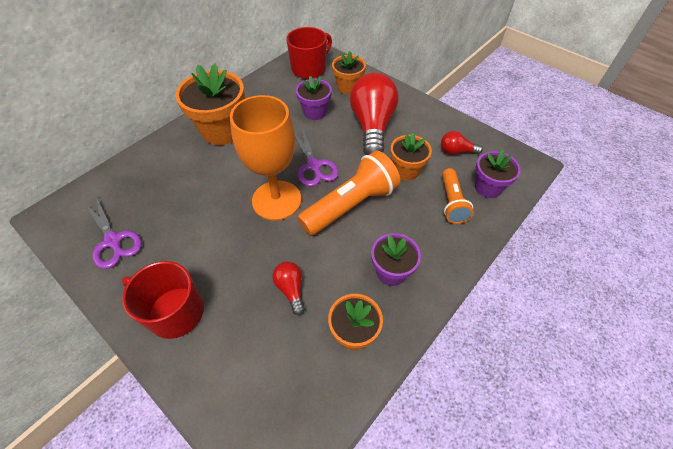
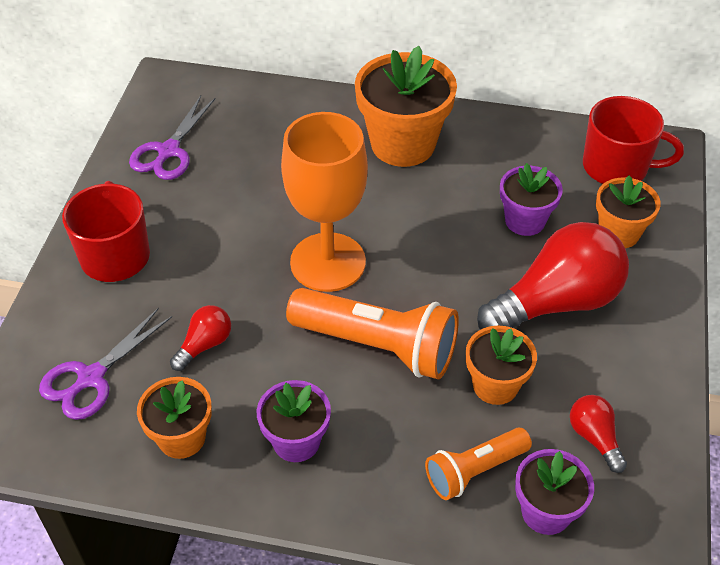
camera: 60 degrees right, 5 degrees down
(314, 166) = (418, 271): purple scissors -> purple scissors (91, 377)

